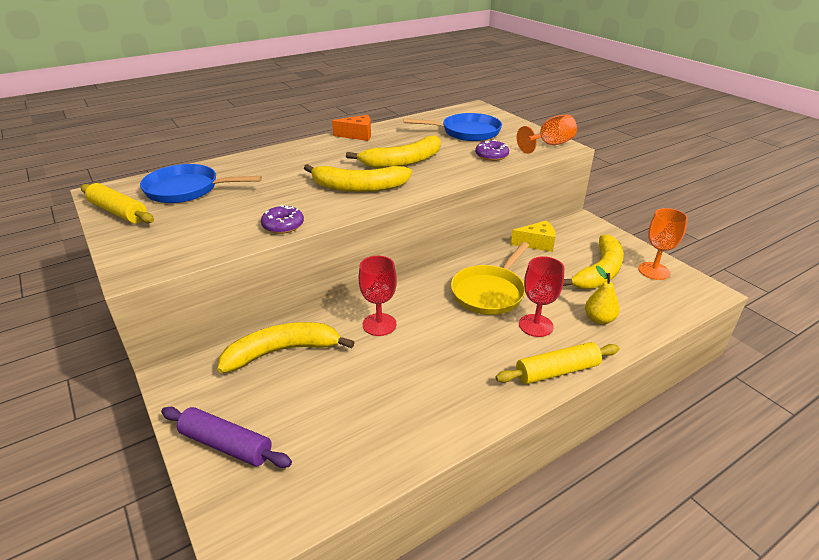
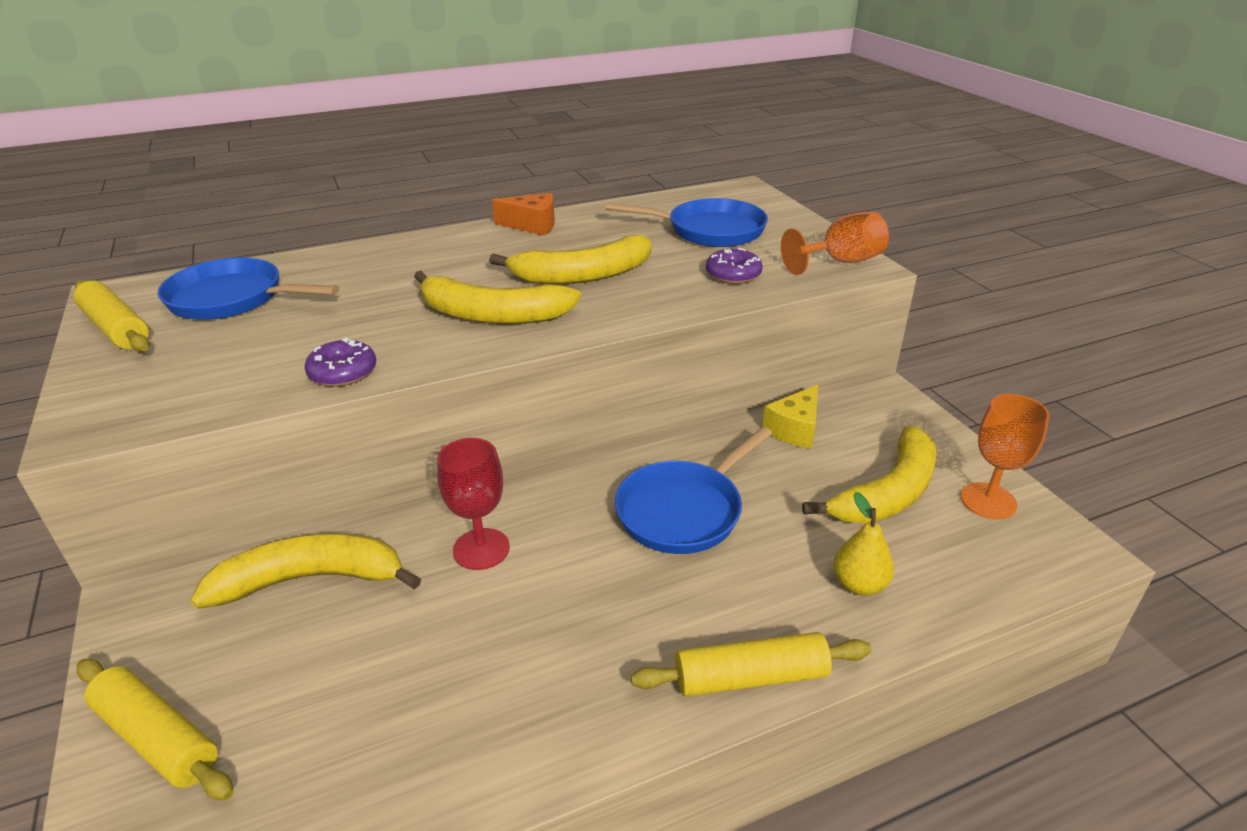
camera: 10 degrees right, 0 degrees up
(226, 444) = (158, 737): purple rolling pin -> yellow rolling pin
(490, 292) = (684, 510): yellow pan -> blue pan
(536, 325) = (742, 582): red goblet -> none
(537, 243) = (795, 429): yellow cheese -> yellow cheese turned 120 degrees clockwise

